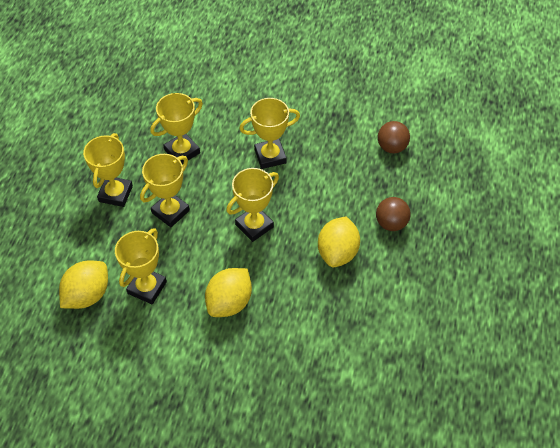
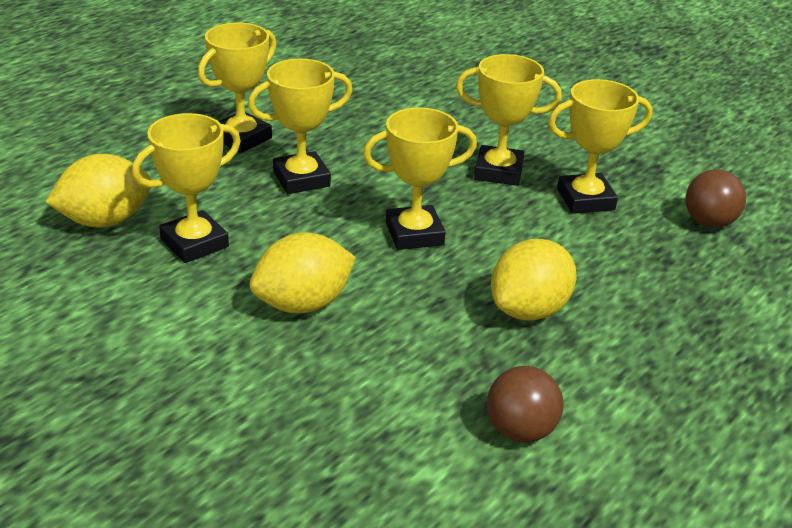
camera: 25 degrees right, 20 degrees down
(182, 151) = (371, 128): yellow trophy -> yellow trophy (585, 199)
(391, 223) = (649, 308): brown ball -> brown ball (520, 430)

